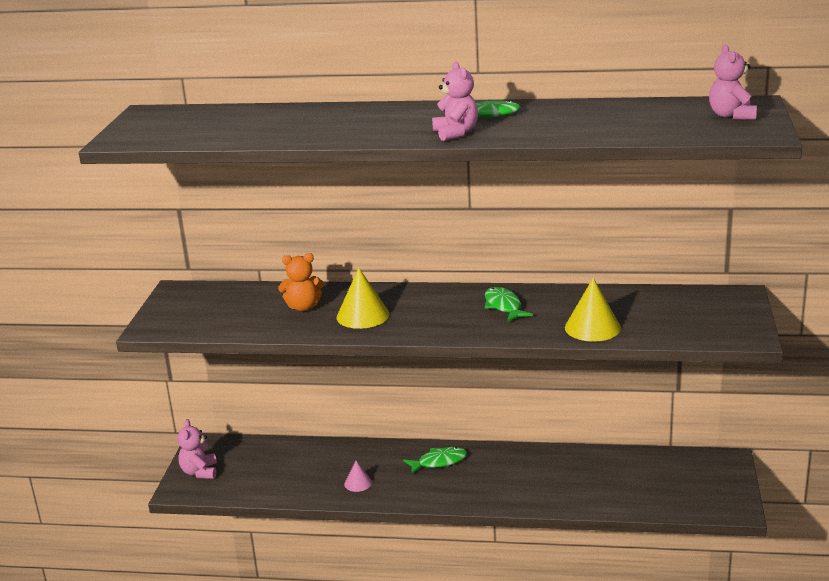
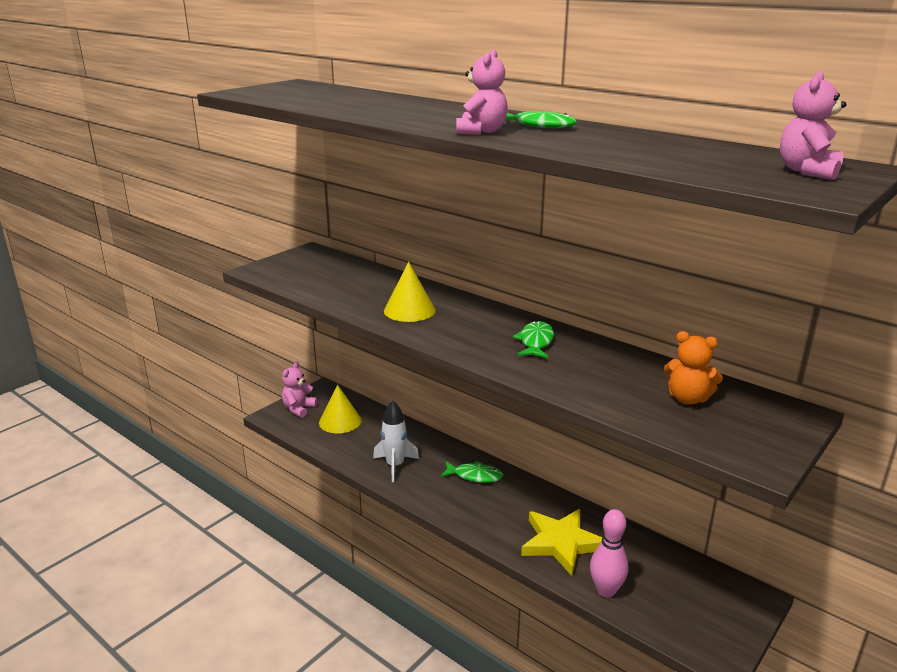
camera: 30 degrees right, 0 degrees up
(303, 307) = (375, 289): orange teddy bear -> orange teddy bear (688, 398)
(358, 483) = (395, 466): pink cone -> white rocket
(561, 483) = (561, 543): none -> yellow star
(592, 327) = (595, 390): yellow cone -> yellow cone (340, 421)
(625, 501) = (606, 590): none -> pink bowling pin

